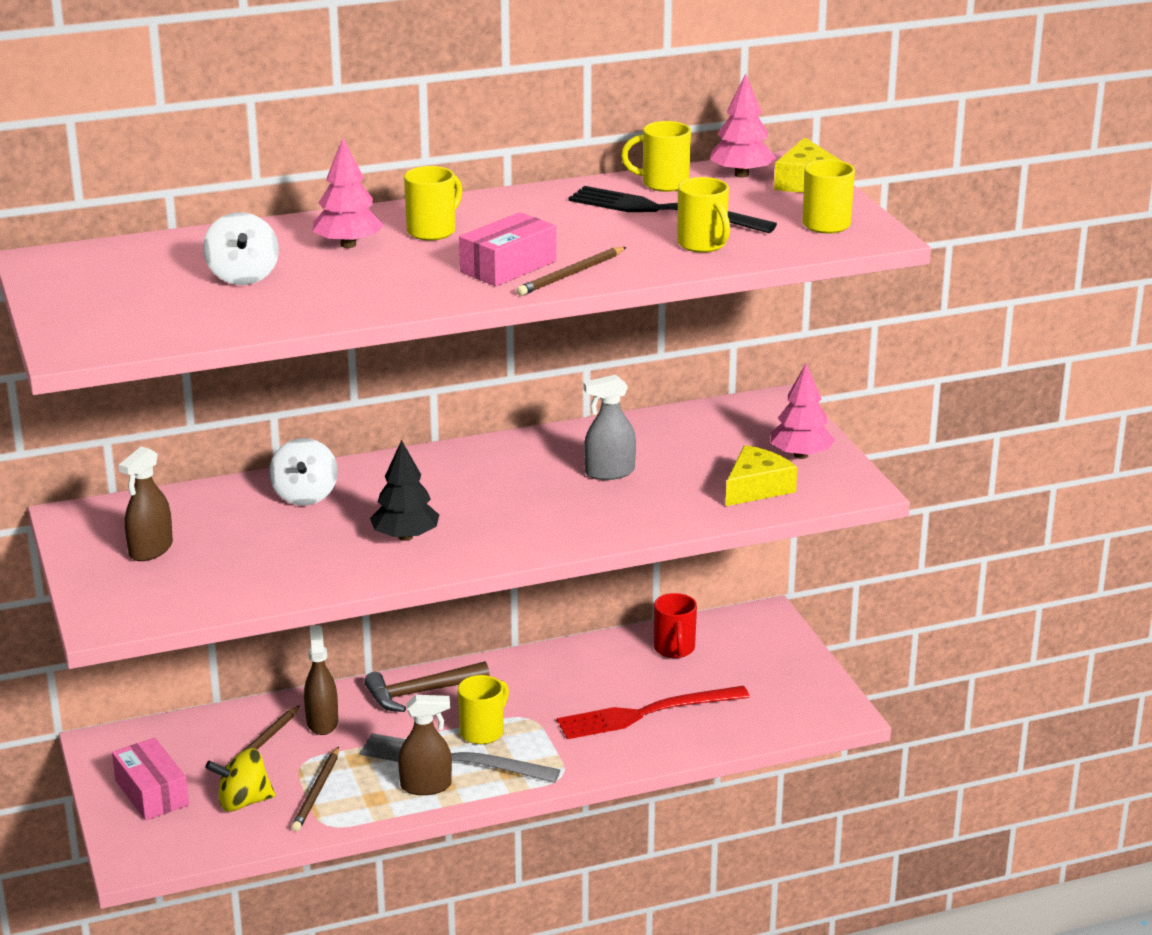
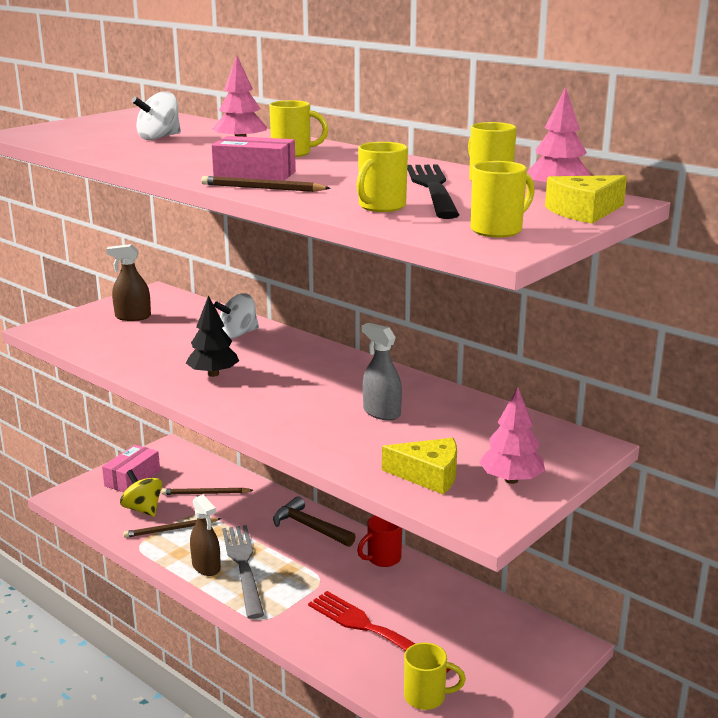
camera: 60 degrees right, 5 degrees down
(322, 722) = (246, 505): brown spray bottle -> none
(483, 732) = (286, 567): yellow mug -> yellow mug (426, 697)
(674, 649) = (471, 614): red mug -> red mug (382, 559)

